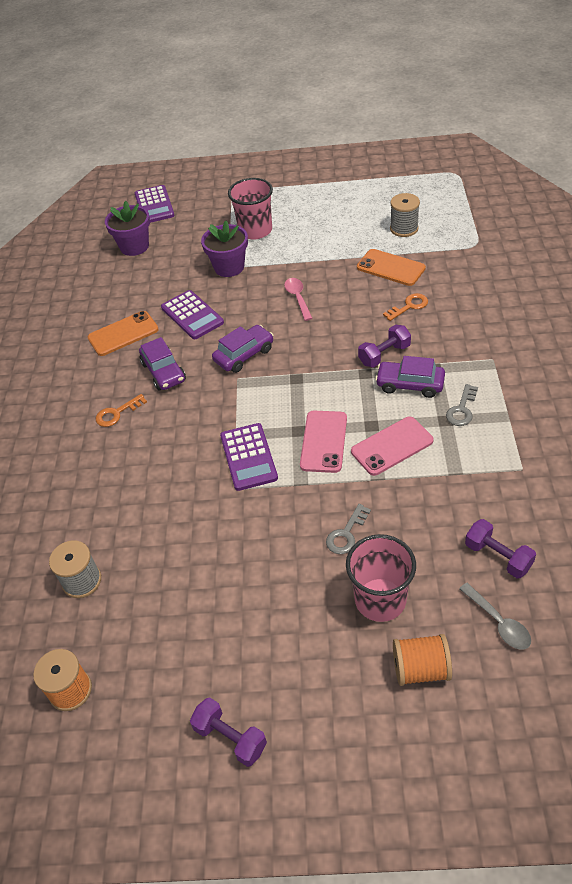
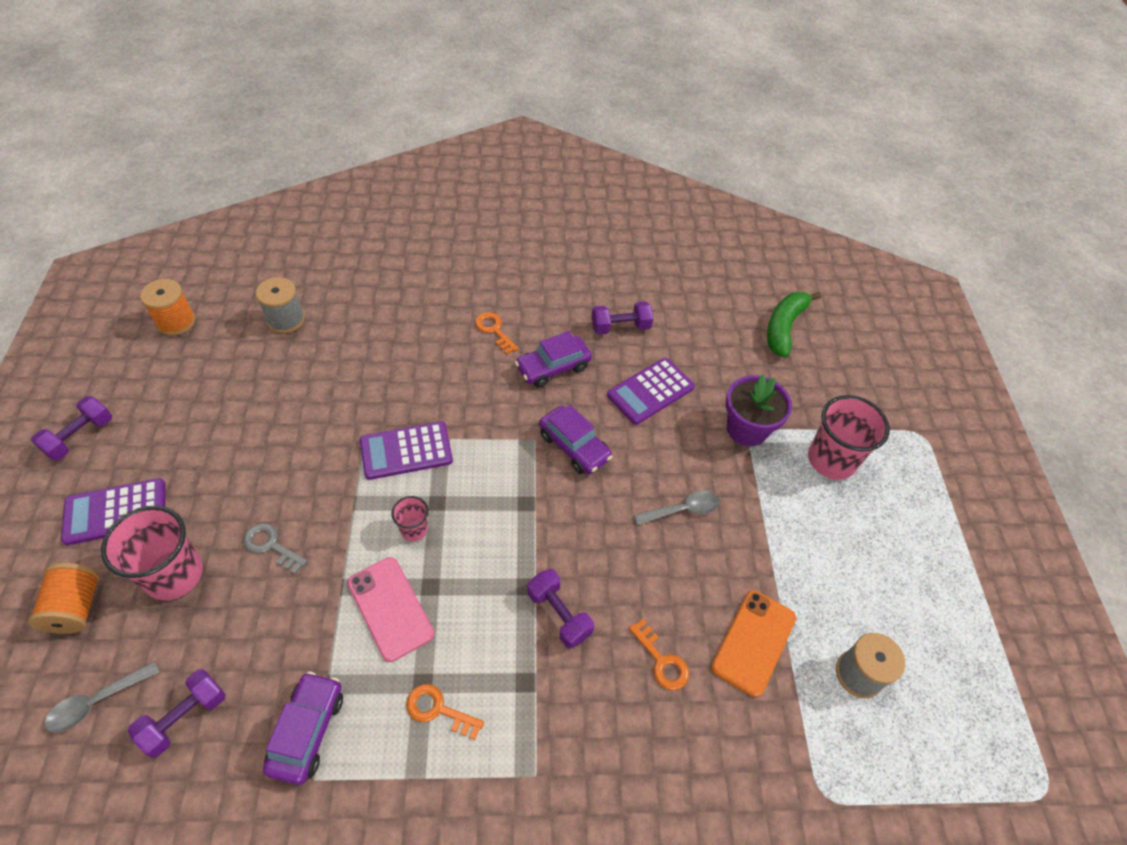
camera: 80 degrees right, 5 degrees up
(123, 334) = (620, 327): orange phone -> purple dumbbell
(134, 246) = (784, 327): purple flower pot -> green banana
(154, 205) = (876, 343): purple calculator -> purple calculator (116, 512)
(298, 298) = (682, 510): pink spoon -> grey spoon
(324, 441) = (414, 529): pink phone -> pink cup
(410, 384) = (496, 643): purple car -> purple car (307, 731)
(462, 409) = (438, 710): grey key -> orange key

